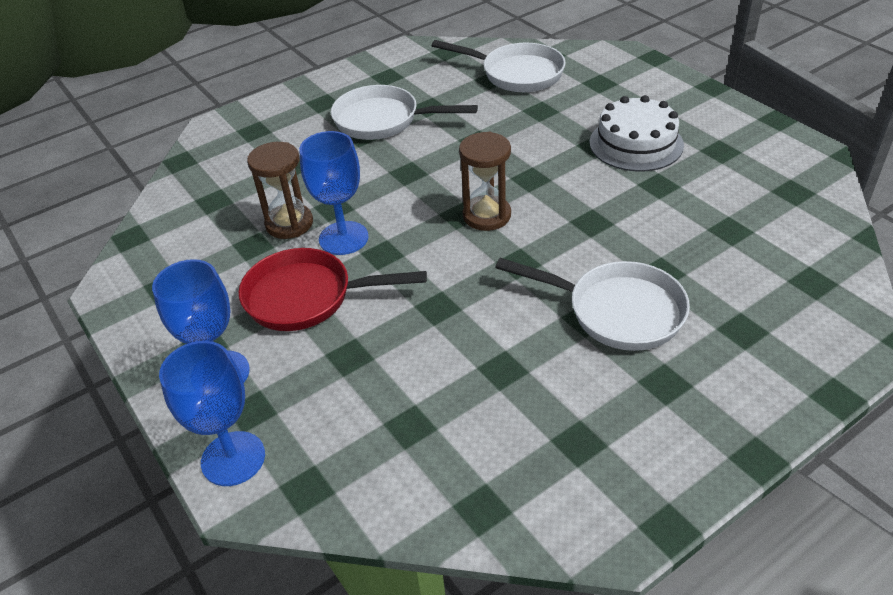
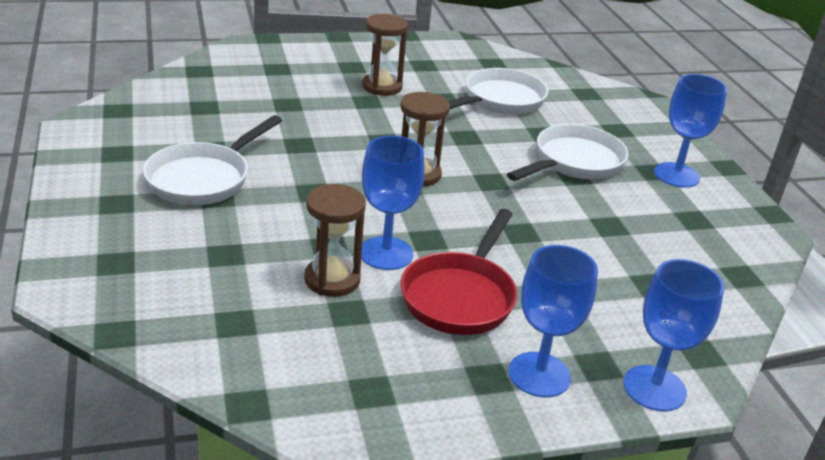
camera: 75 degrees left, 10 degrees down
(516, 74) = (212, 93): white pan -> white pan (499, 101)
(636, 143) = (382, 87): white cake -> brown hourglass
(677, 407) = (676, 175): none -> blue goblet

